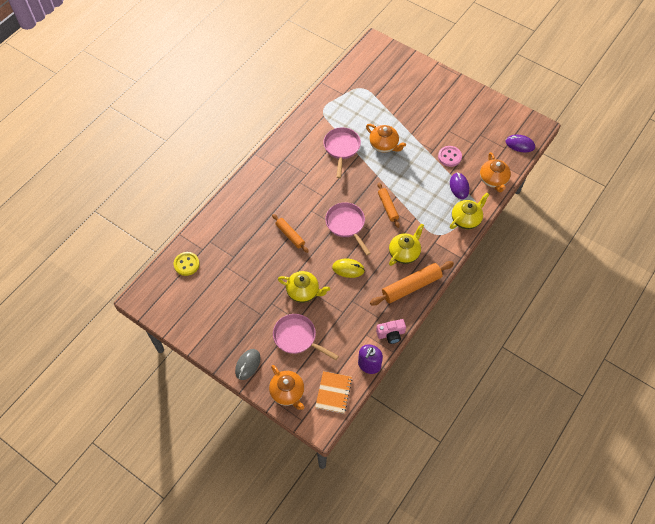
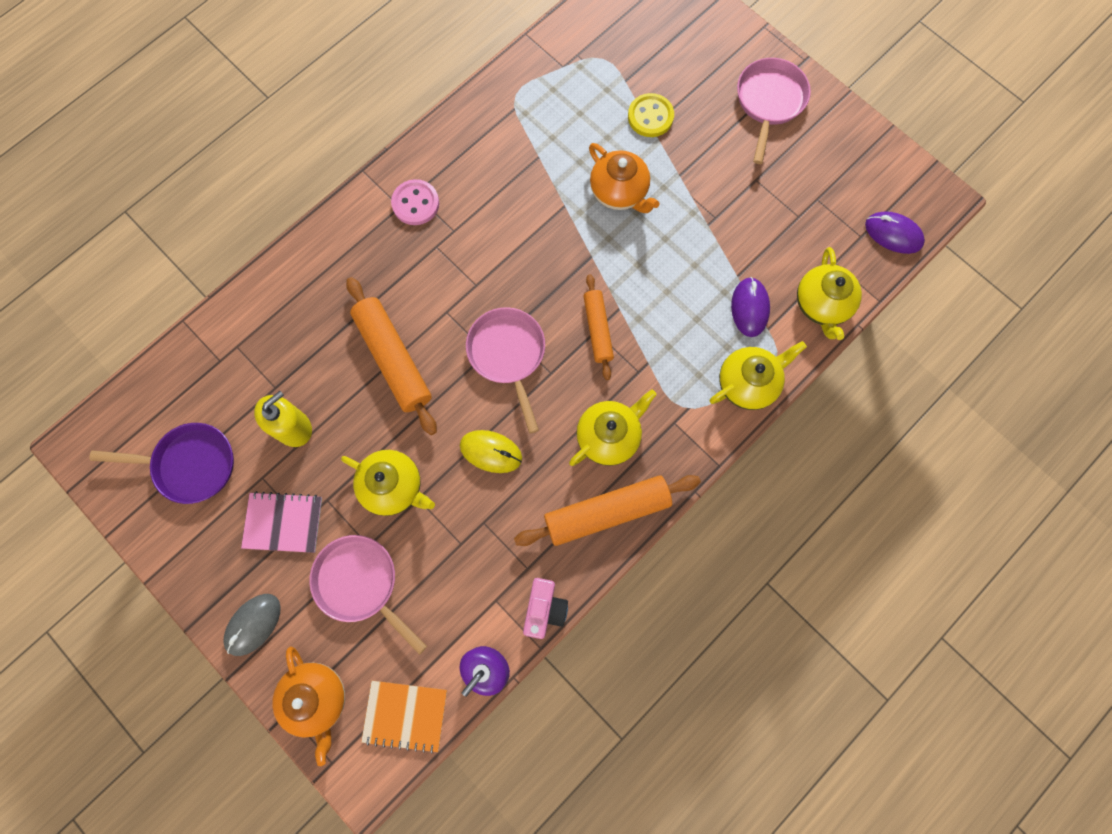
camera: 10 degrees right, 15 degrees up
(186, 264) = (182, 388): yellow button -> yellow button (650, 117)
(198, 298) = (190, 464): none -> purple pan
(247, 273) = (293, 428): none -> yellow soap dispenser
(252, 316) = (283, 522): none -> pink notebook
(290, 235) = (393, 359): orange rolling pin -> orange rolling pin, size x1.64
(333, 393) = (405, 715): orange notebook -> orange notebook turned 75 degrees clockwise
(341, 148) = (534, 186): pink pan -> pink pan (769, 102)
(391, 334) = (544, 609): pink camera -> pink camera turned 75 degrees counterclockwise
(449, 157) = (745, 239): pink button -> pink button (415, 203)
(493, 180) = (821, 305): orange teapot -> yellow teapot

